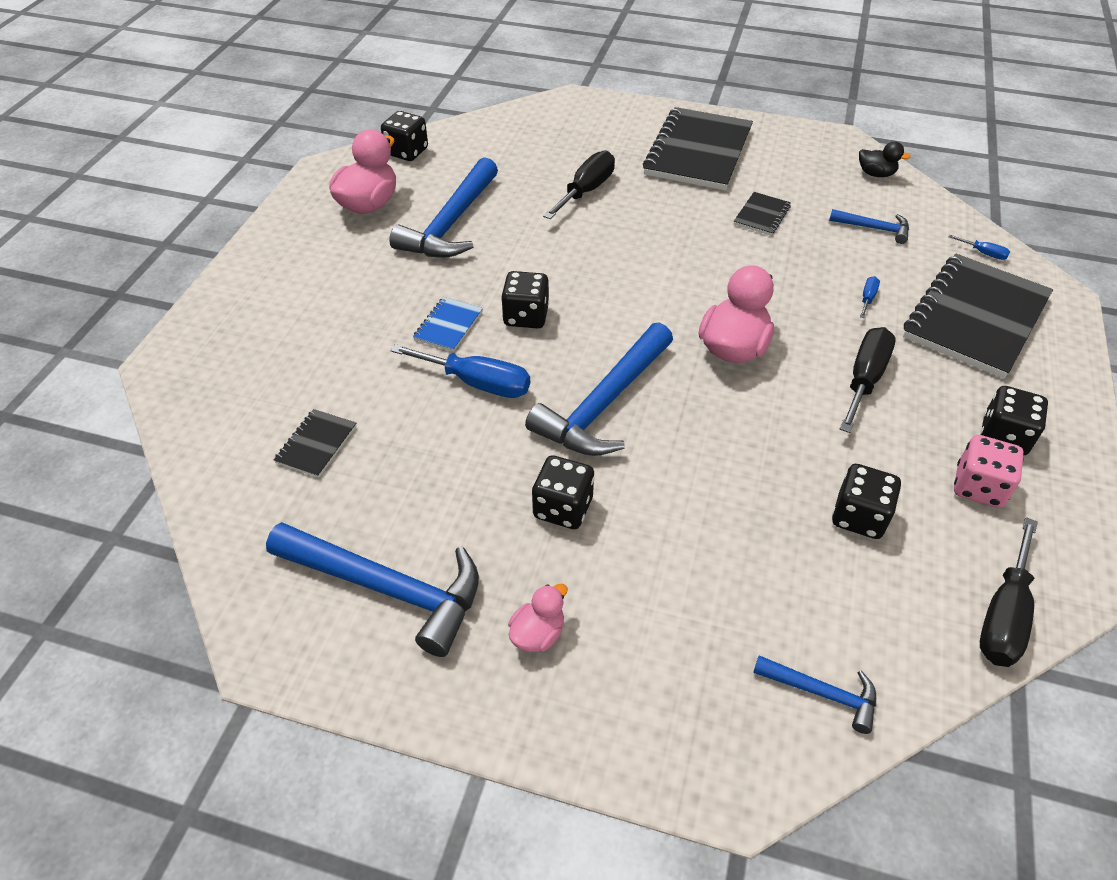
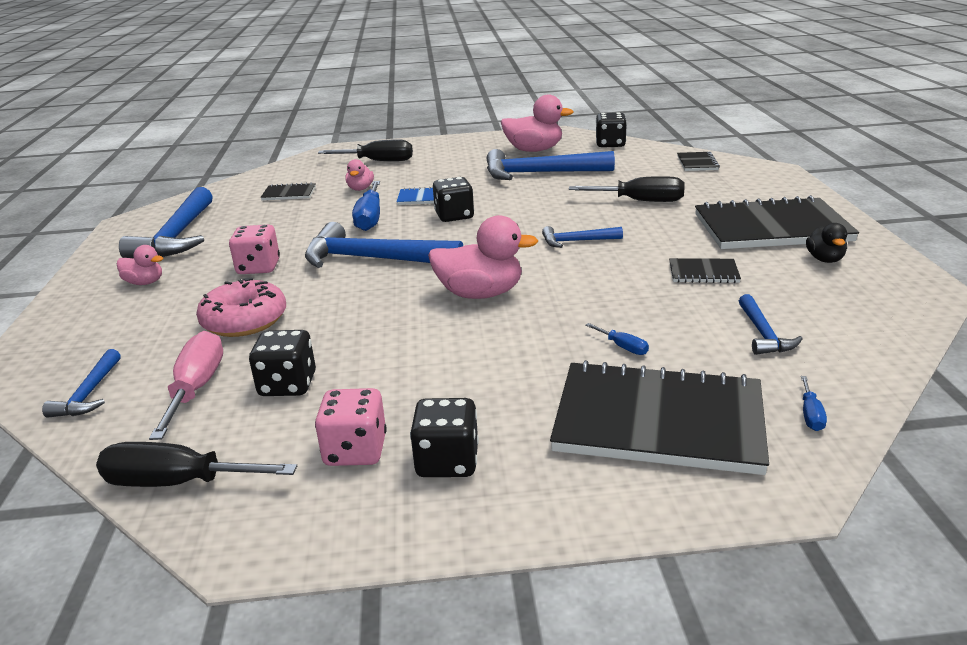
camera: 70 degrees right, 20 degrees down
(364, 372) = (360, 189): none -> pink duck
(517, 126) = (697, 163): none -> black notebook
(563, 508) = (258, 267): black dice -> pink dice
(653, 257) = (576, 241): none -> blue hammer
(705, 536) = (244, 320): none -> pink donut
(842, 591) = (196, 388): none -> pink screwdriver
(864, 379) = (484, 363): black screwdriver -> black screwdriver (378, 161)
(867, 298) = (623, 347): blue screwdriver -> blue screwdriver turned 45 degrees clockwise
(876, 174) = (884, 320): black duck -> black duck (825, 259)

